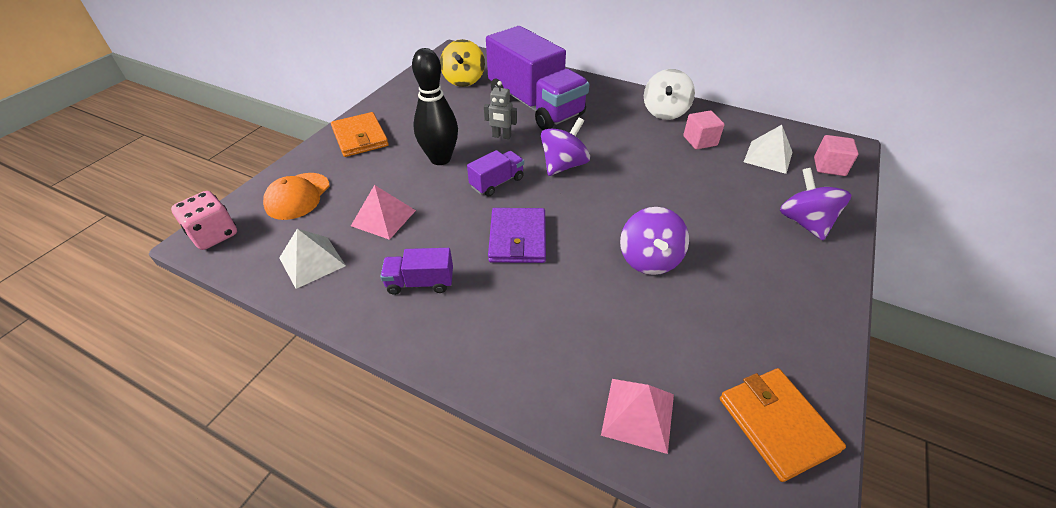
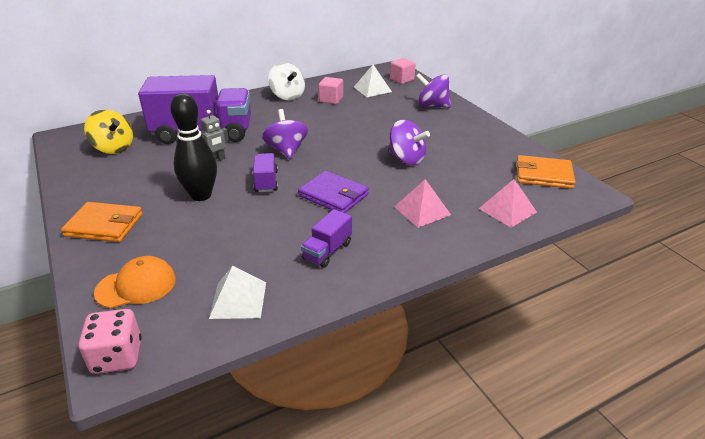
camera: 55 degrees left, 10 degrees down
(297, 196) = (136, 286): orange cap -> orange cap turned 75 degrees counterclockwise
(383, 218) = (234, 246): pink pyramid -> pink pyramid (422, 210)

